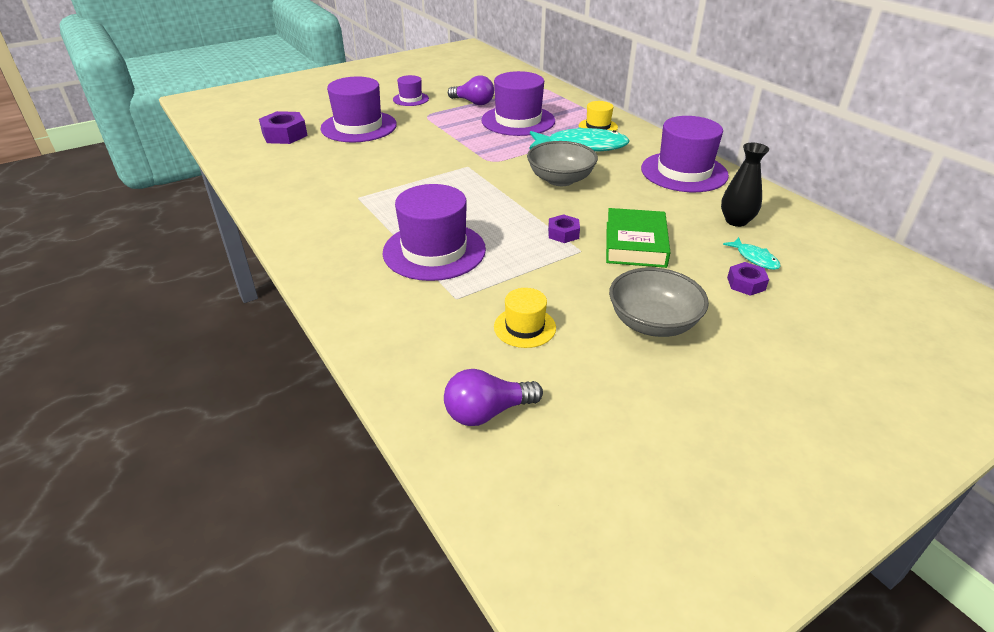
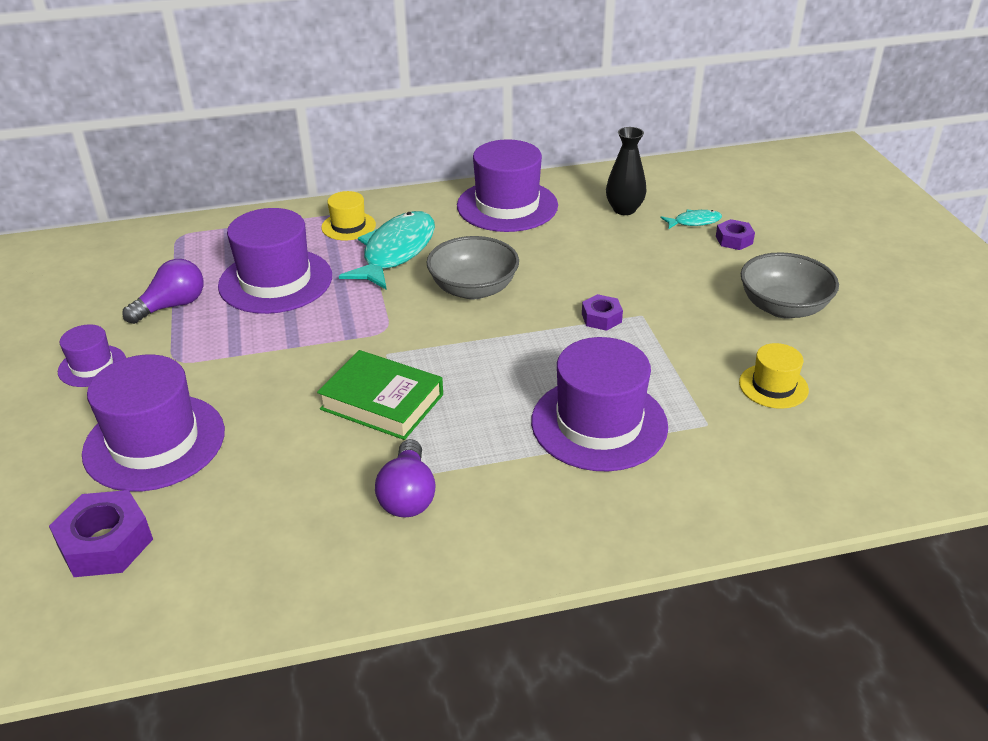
camera: 70 degrees left, 0 degrees up
(487, 412) = (903, 439): purple light bulb -> purple light bulb (408, 495)
(635, 244) = (643, 278): green book -> green book (382, 402)

